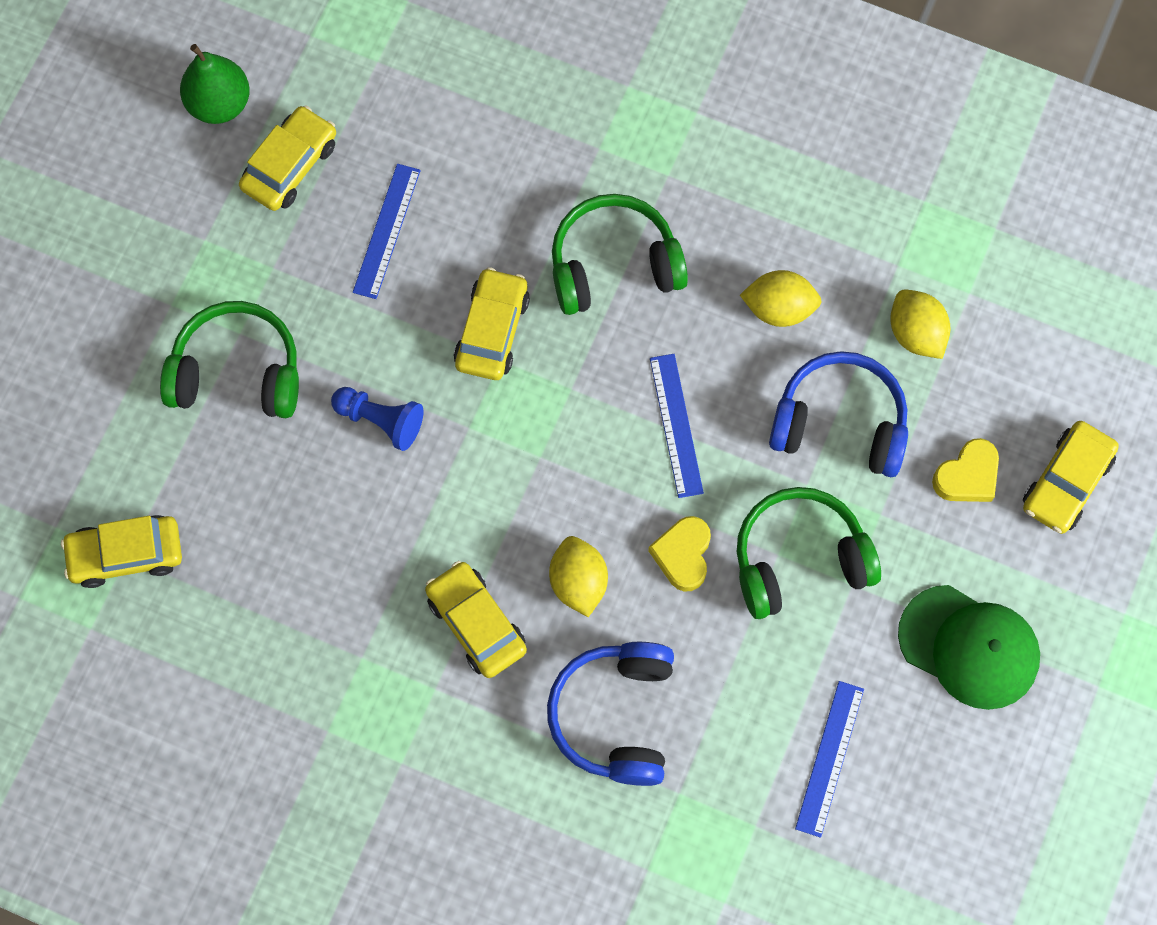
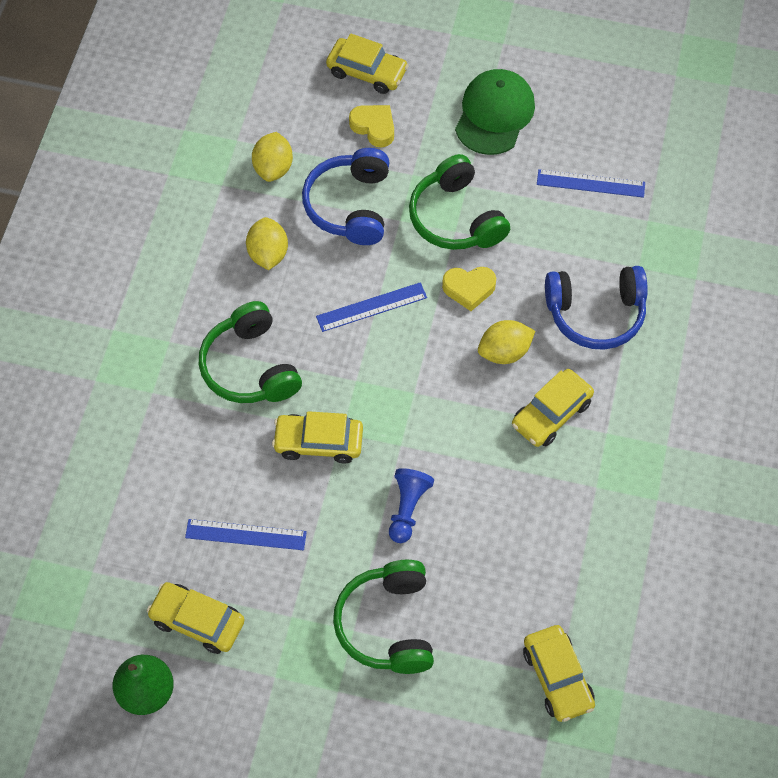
camera: 100 degrees left, 10 degrees down
(916, 333) = (273, 168): yellow lemon -> yellow lemon turned 45 degrees counterclockwise

